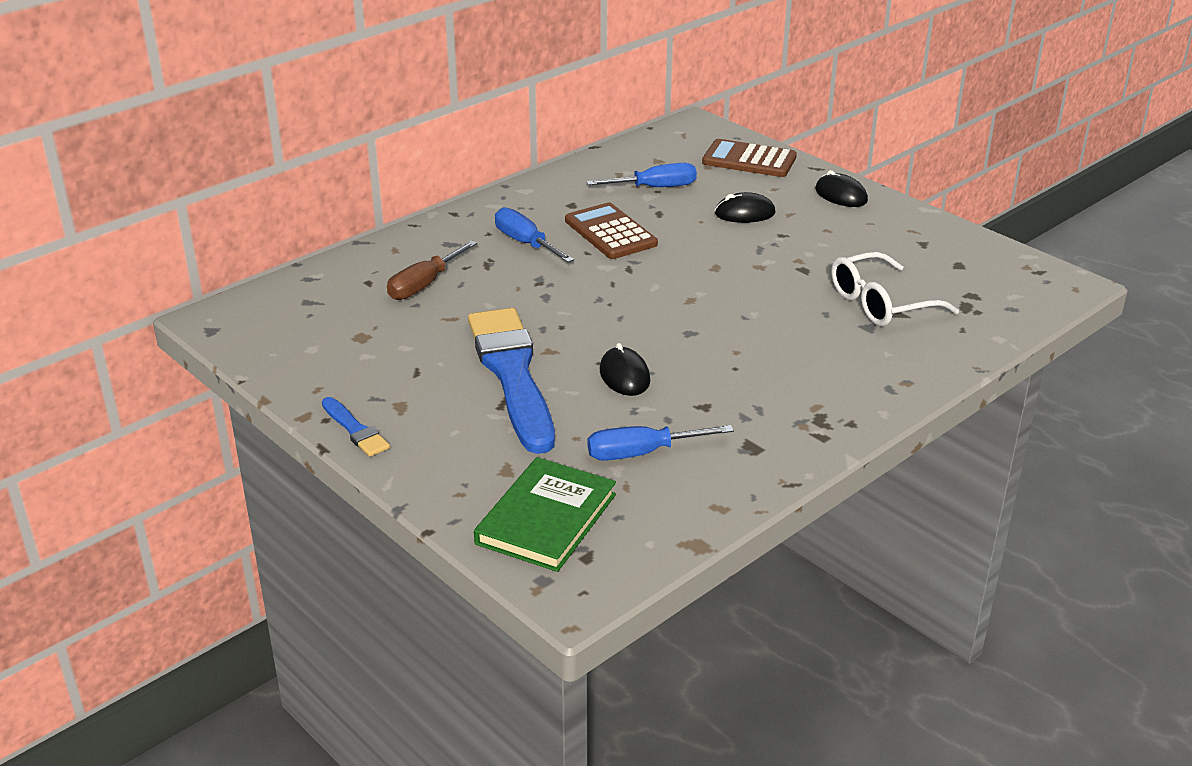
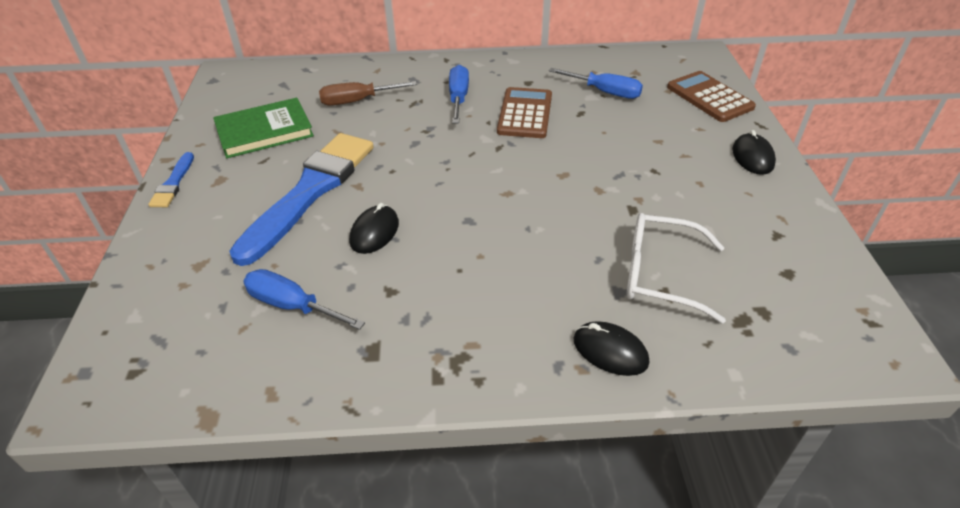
camera: 40 degrees right, 10 degrees up
(546, 519) = (160, 321): green book -> green book (264, 131)
(744, 213) = (647, 139): black mouse -> black mouse (610, 351)

